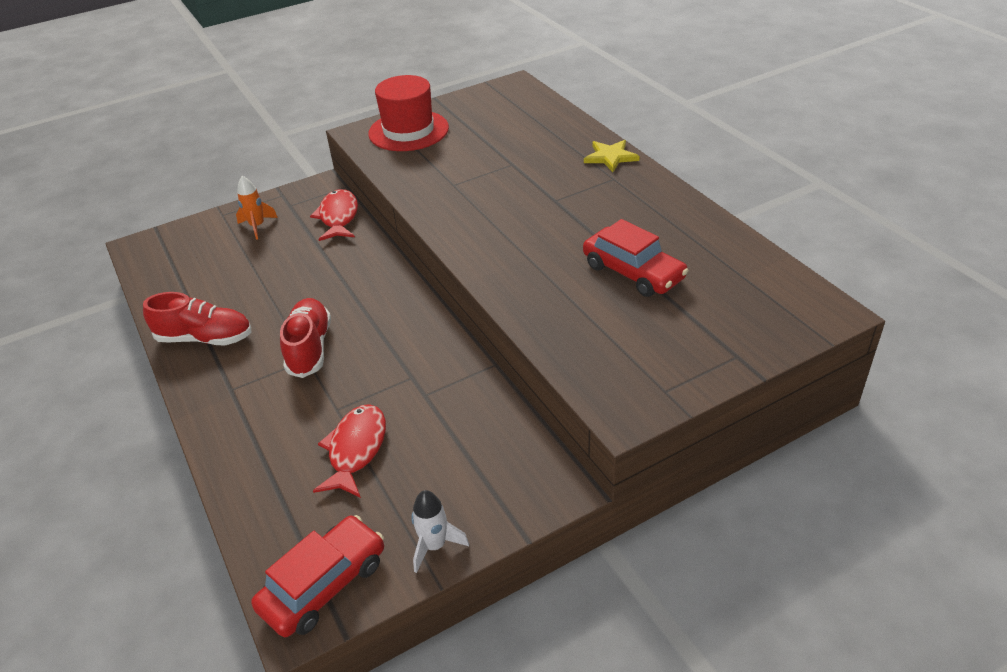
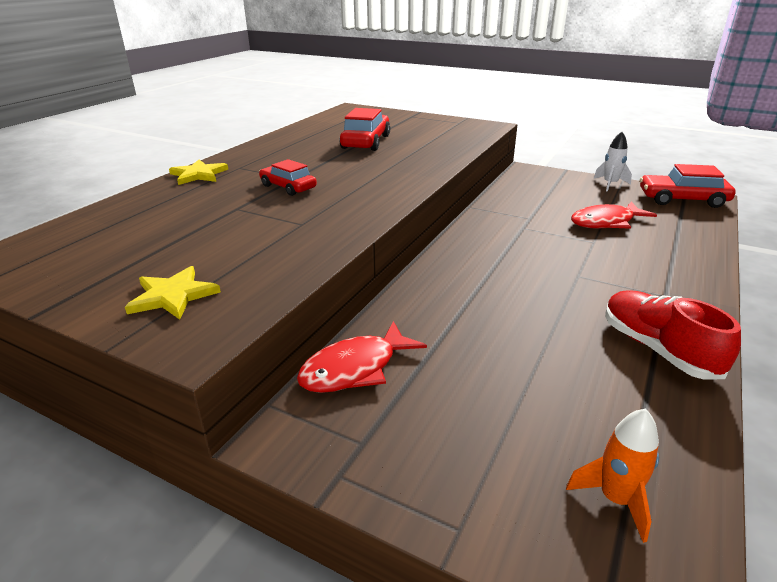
camera: 125 degrees left, 10 degrees down
(257, 226) = (446, 445): orange rocket -> orange rocket (615, 499)
(309, 348) = (566, 279): red shoe -> none
(408, 131) = (173, 295): red hat -> yellow star
(534, 193) = (288, 187): none -> red car

